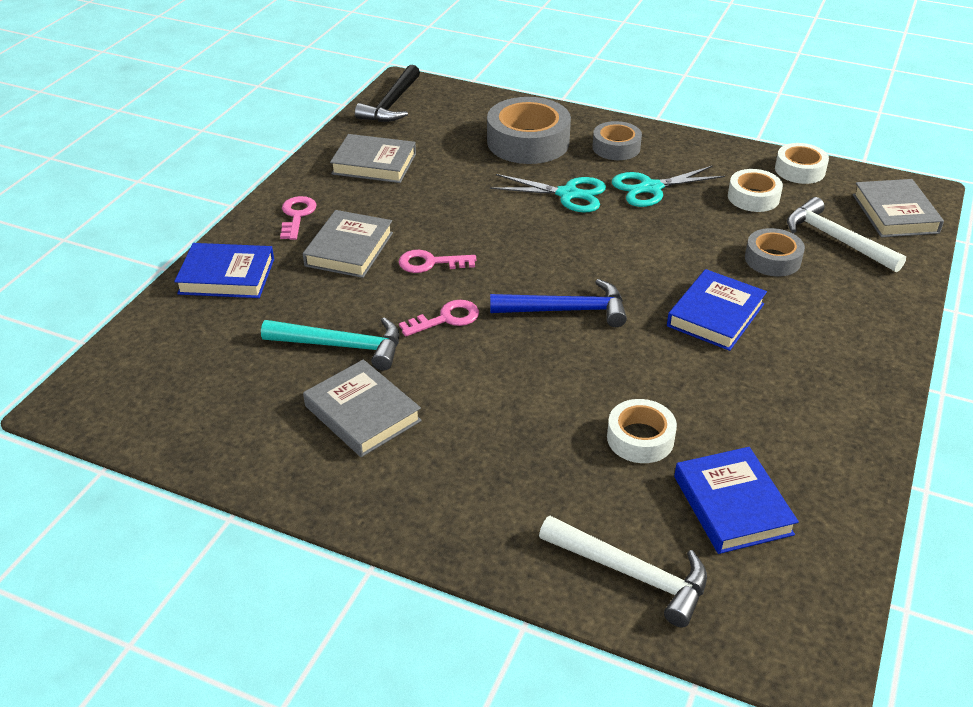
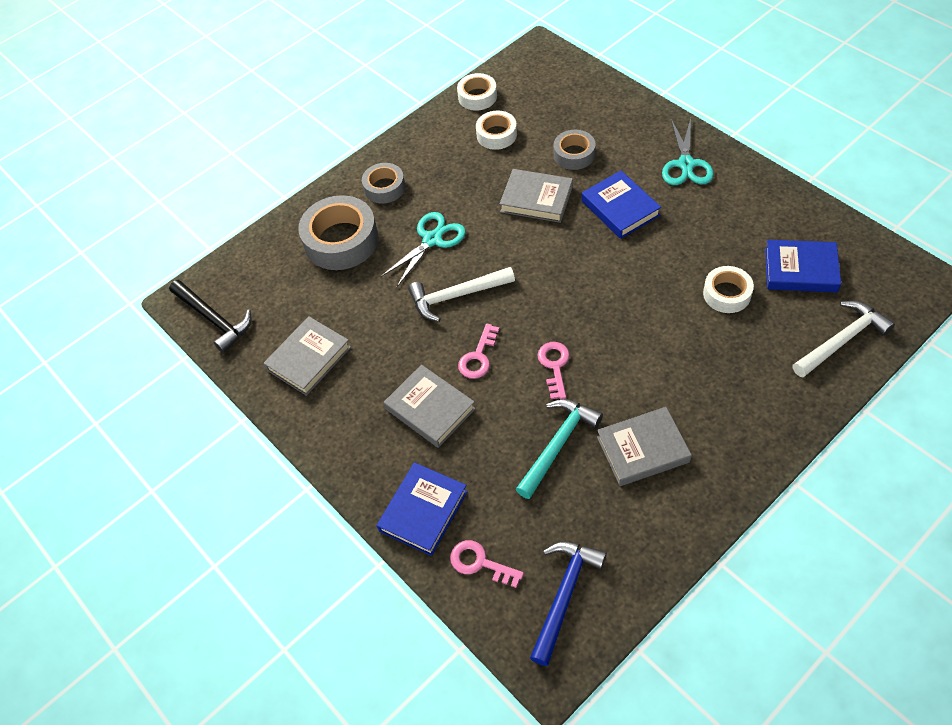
camera: 60 degrees left, 15 degrees up
(297, 216) = (358, 437): pink key -> pink key (480, 563)
(566, 310) = (577, 289): blue hammer -> blue hammer (564, 595)
(650, 188) = (452, 187): turquoise scissors -> turquoise scissors (686, 164)
(836, 239) = (568, 113): white hammer -> white hammer (456, 296)
(895, 214) = (555, 72): grey book -> grey book (536, 199)

